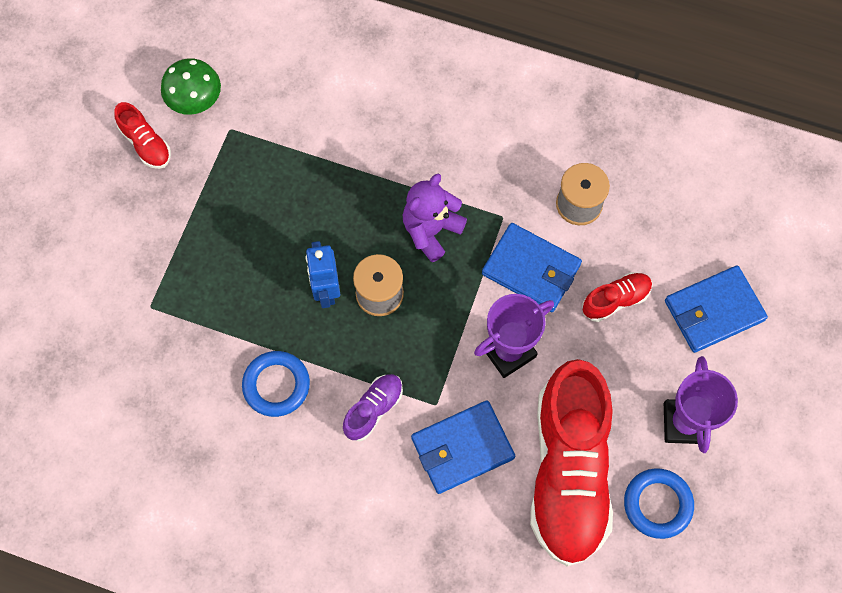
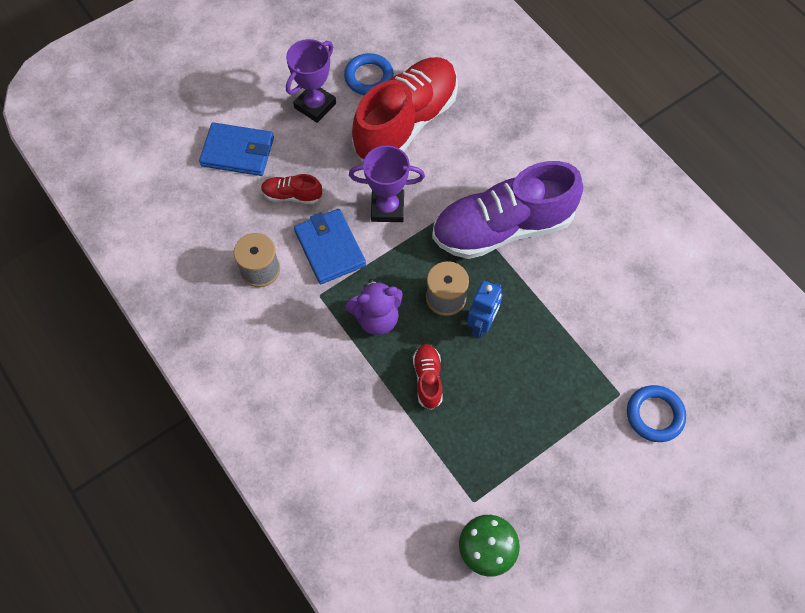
camera: 145 degrees left, 5 degrees down
(146, 144) = (551, 535): red shoe -> red shoe (428, 379)
(276, 385) = (558, 282): blue ring -> blue ring (654, 415)
(373, 409) = (502, 228): purple shoe -> purple shoe, size x2.36
(462, 448) = (461, 172): blue wallet -> none

